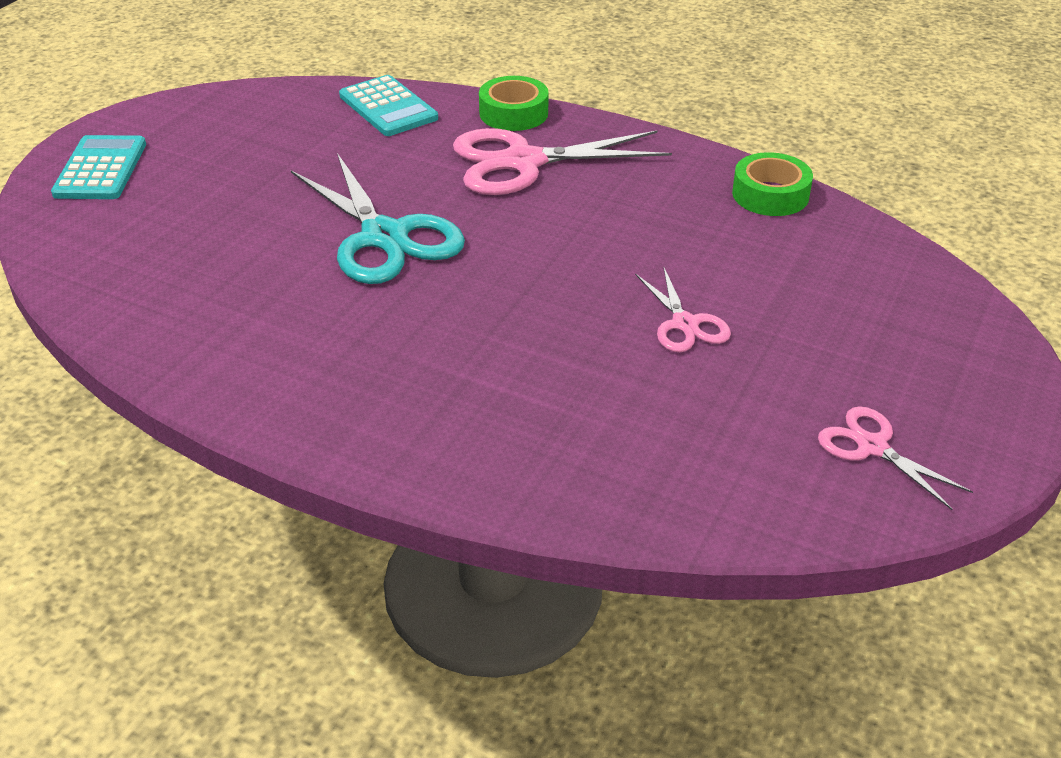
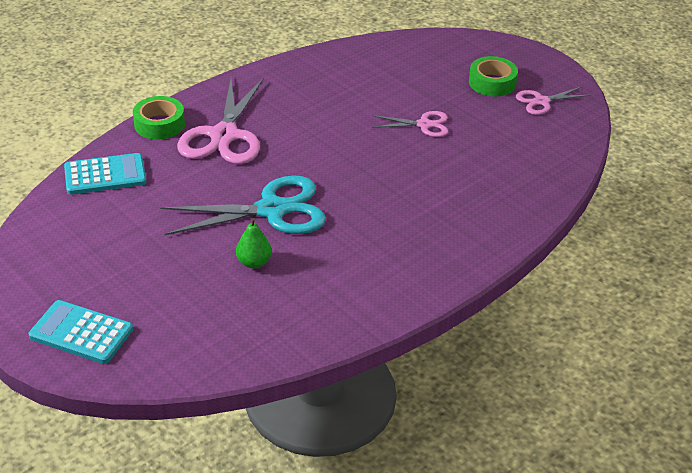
camera: 70 degrees left, 0 degrees up
(268, 250) = (254, 262): none -> green pear
(770, 194) = (324, 61): green tape -> green tape (492, 83)

